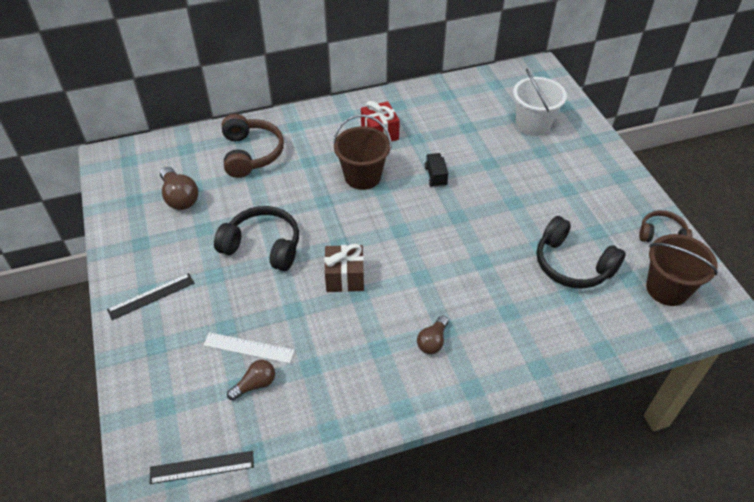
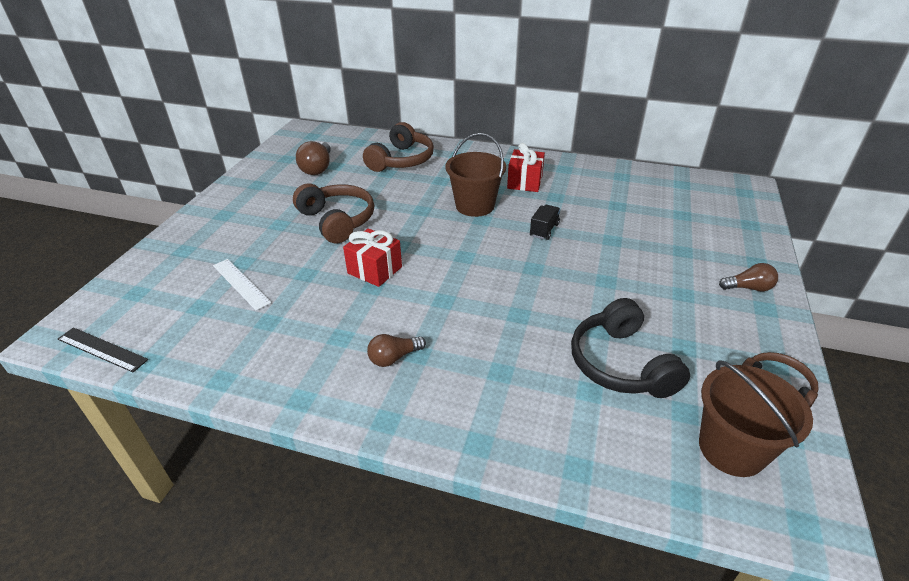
camera: 35 degrees right, 10 degrees down
(151, 296) = (222, 218): black ruler -> none
(255, 385) = (212, 312): brown light bulb -> brown light bulb (748, 288)
(263, 246) = (337, 221): black headphones -> brown headphones
(345, 278) = (375, 270): brown gift -> red gift
(533, 124) = (694, 226): white bucket -> none

